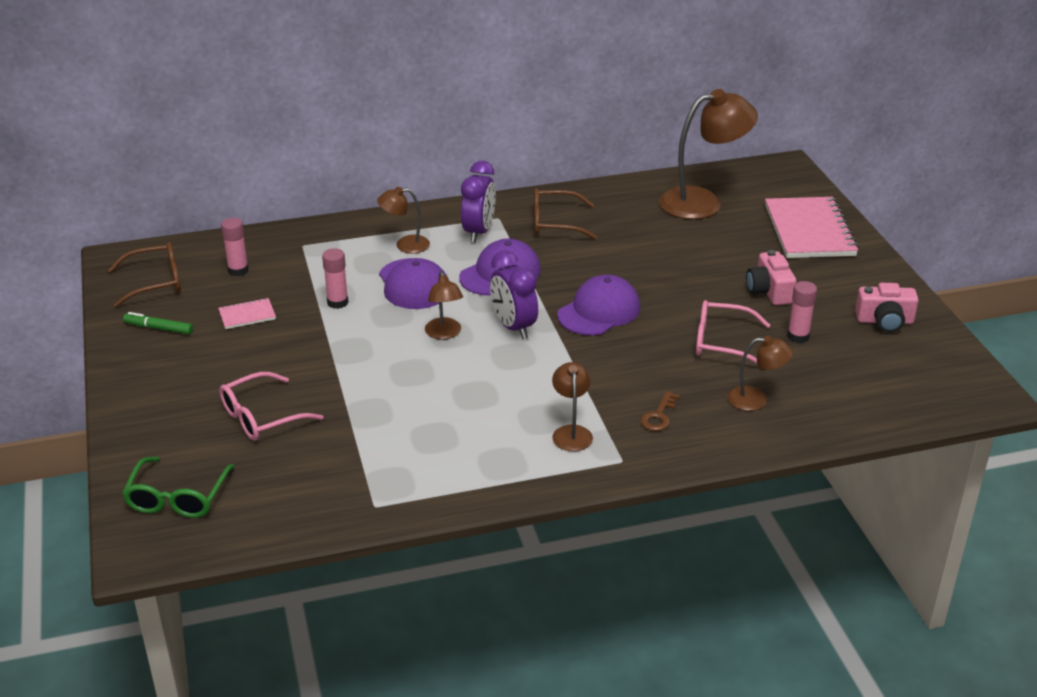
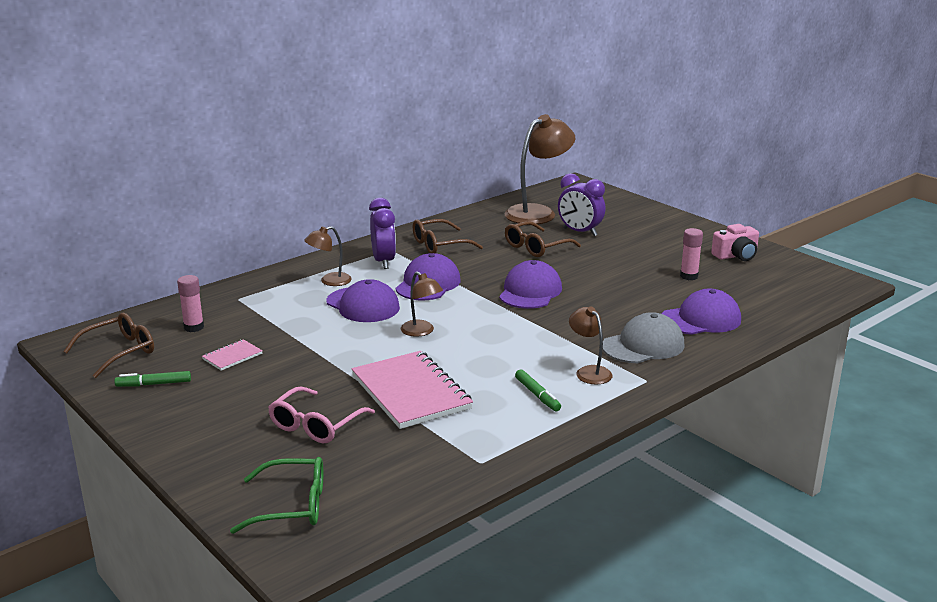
camera: 25 degrees left, 10 degrees down
(177, 498) = (292, 506): green glasses -> green glasses turned 75 degrees counterclockwise
(337, 302) = (308, 330): pink glue stick -> none
(493, 445) = (537, 395): none -> green marker
(513, 327) = (474, 315): purple clock -> purple clock (580, 232)
(657, 252) = (536, 247): none -> brown glasses
(659, 416) = (643, 345): brown key -> grey cap
(721, 342) = (640, 291): pink glasses -> none
(756, 399) = (701, 319): brown lamp -> purple cap
(769, 291) = (640, 254): pink camera -> none
(809, 231) = (630, 215): pink notebook -> pink notebook (410, 392)

